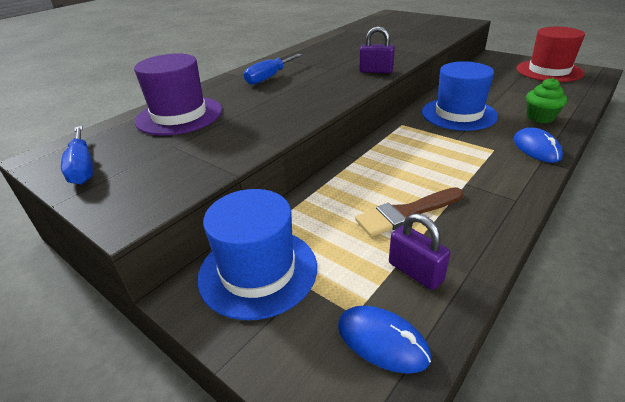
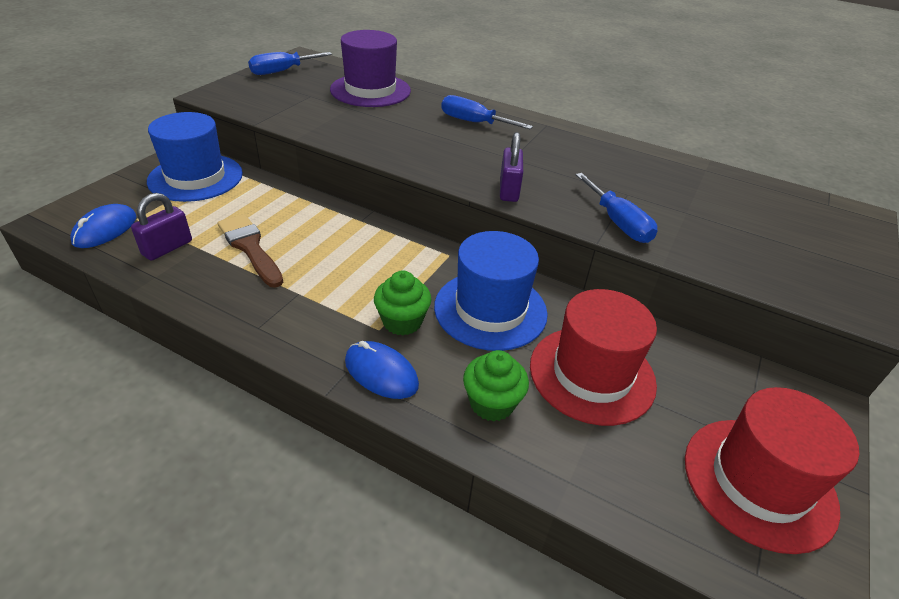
camera: 75 degrees right, 5 degrees up
(410, 50) = (618, 223): none -> blue screwdriver
(482, 141) = (402, 321): none -> green cupcake
(502, 93) = (592, 374): none -> red hat
(536, 148) = (381, 373): blue mouse -> blue mouse turned 60 degrees clockwise

